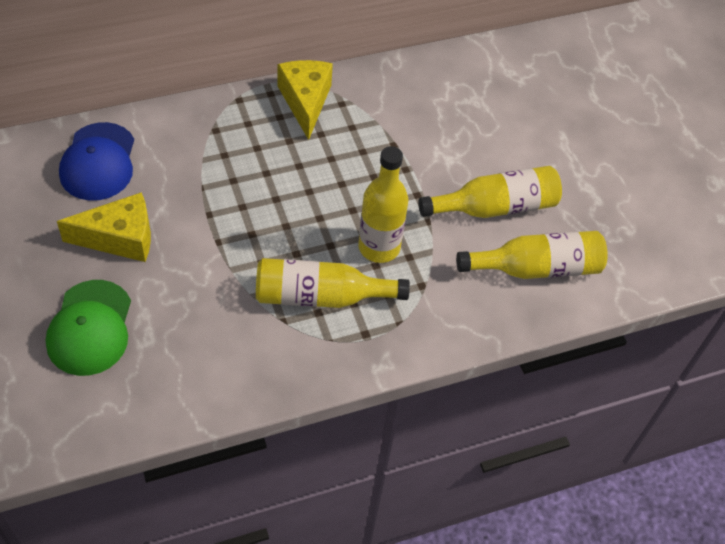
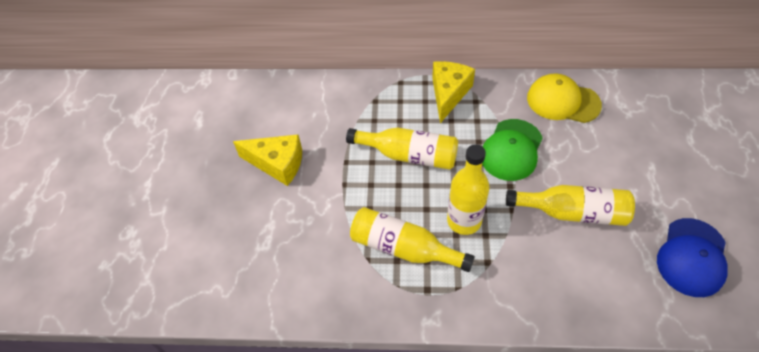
camera: 30 degrees right, 0 degrees up
(90, 328) = (230, 225): green cap -> green cap (511, 150)
(98, 162) = (286, 106): blue cap -> blue cap (692, 257)
(444, 82) = (563, 101): none -> yellow cap
(536, 268) = (592, 274): yellow bottle -> yellow bottle (409, 155)

